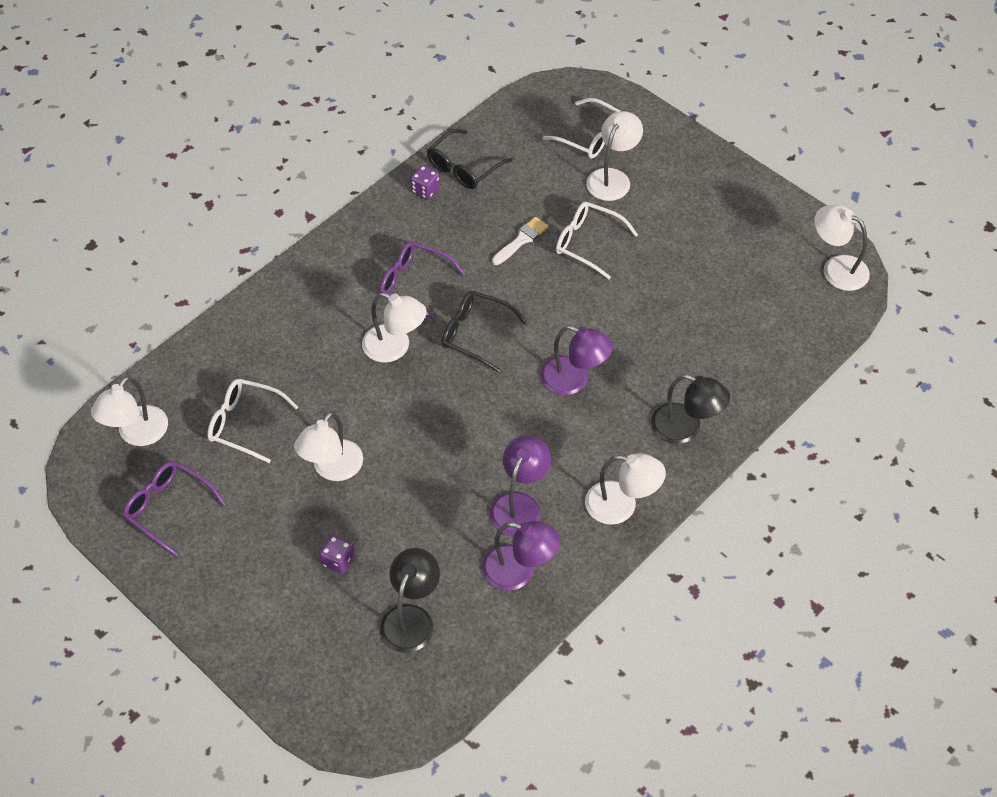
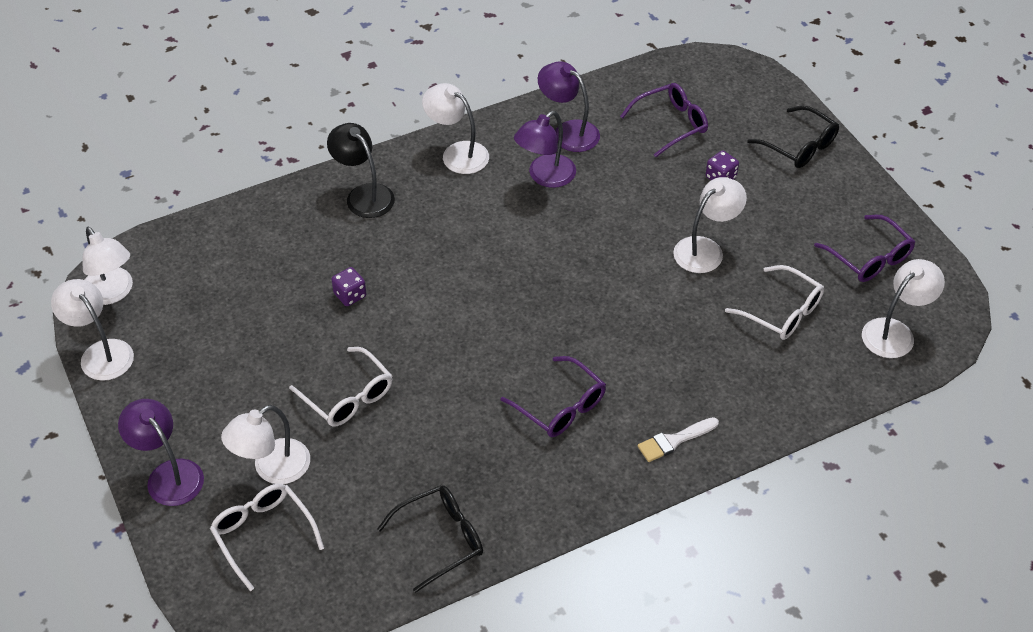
camera: 160 degrees left, 5 degrees down
(395, 348) = (607, 343): white lamp -> white lamp (101, 353)
(411, 618) = (671, 124): black lamp -> purple glasses
(425, 190) = (501, 522): purple dice -> purple dice (350, 295)
(475, 334) = (518, 333): black glasses -> black glasses (799, 146)
(521, 240) = (418, 422): white brush -> white brush (674, 440)
(574, 380) = (442, 262): purple lamp -> purple lamp (168, 474)

